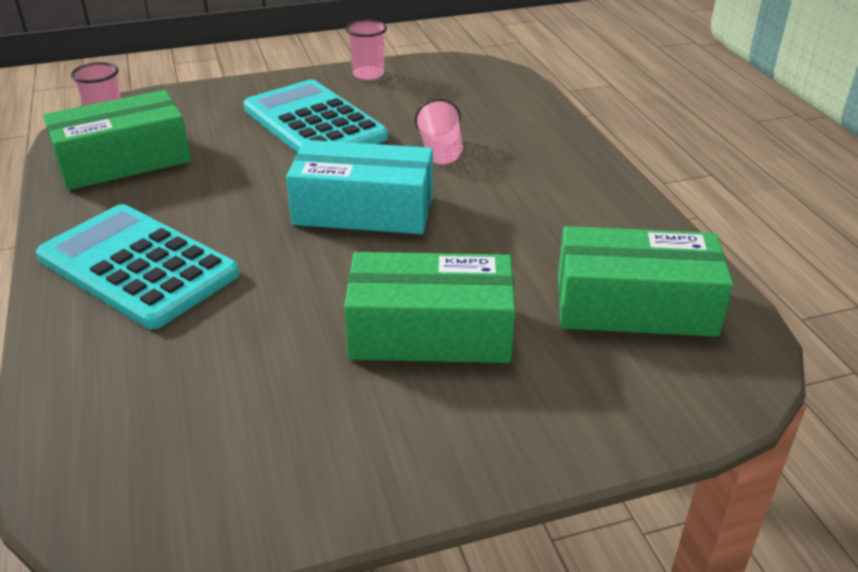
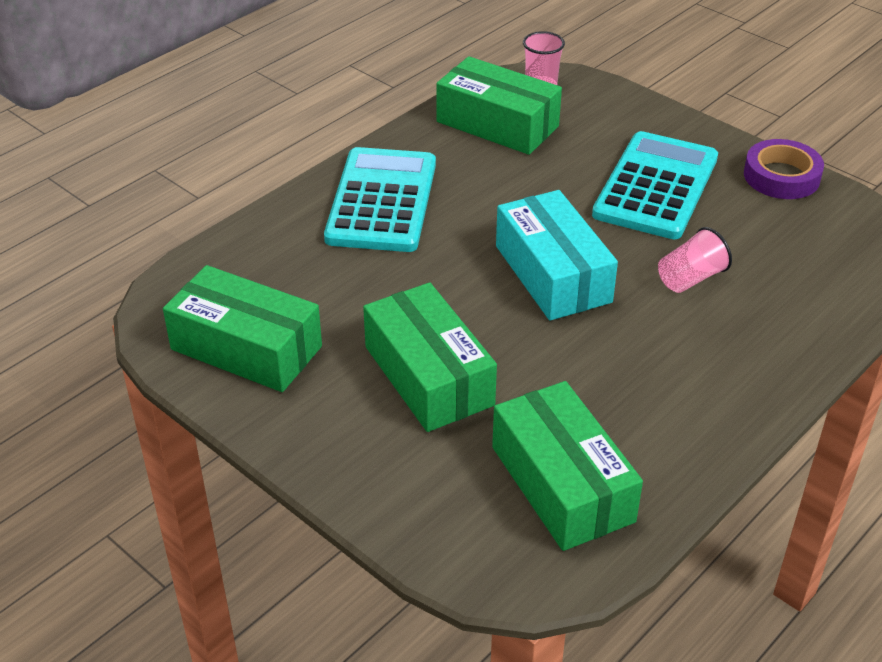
camera: 60 degrees right, 5 degrees up
(257, 458) = (246, 348): none -> green box
(368, 74) = (781, 176): pink cup -> purple tape

